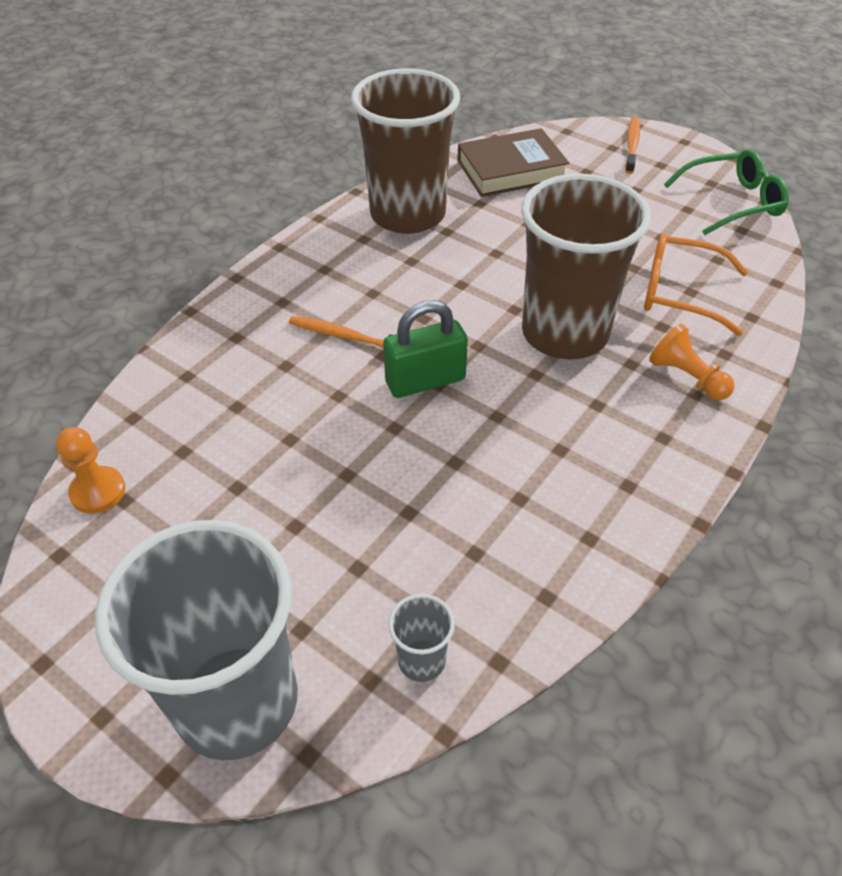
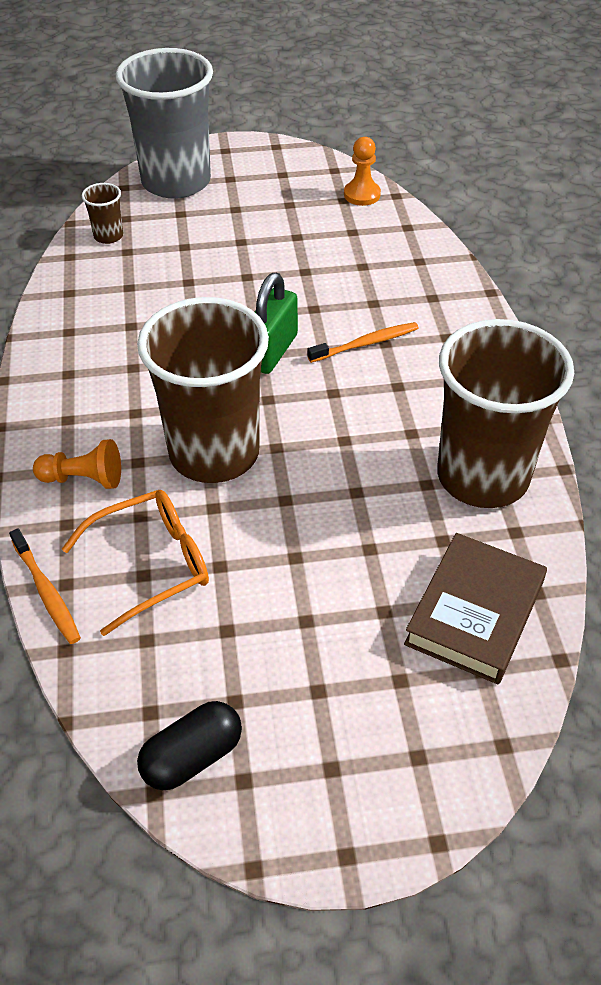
camera: 135 degrees right, 0 degrees up
(421, 660) = (108, 236): grey cup -> brown cup
(632, 145) = (400, 782): orange toothbrush -> orange toothbrush (46, 592)
(732, 202) = (192, 757): green glasses -> black capsule

